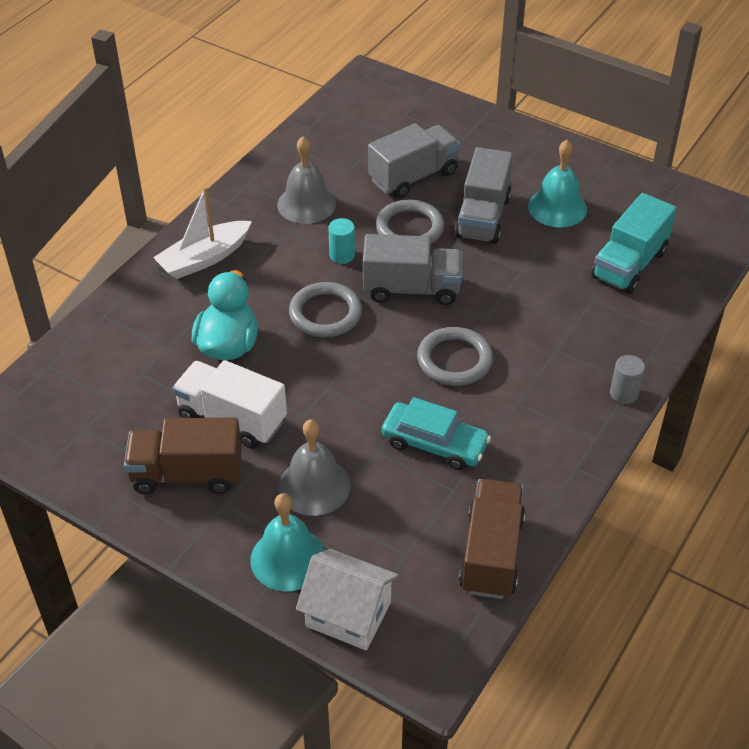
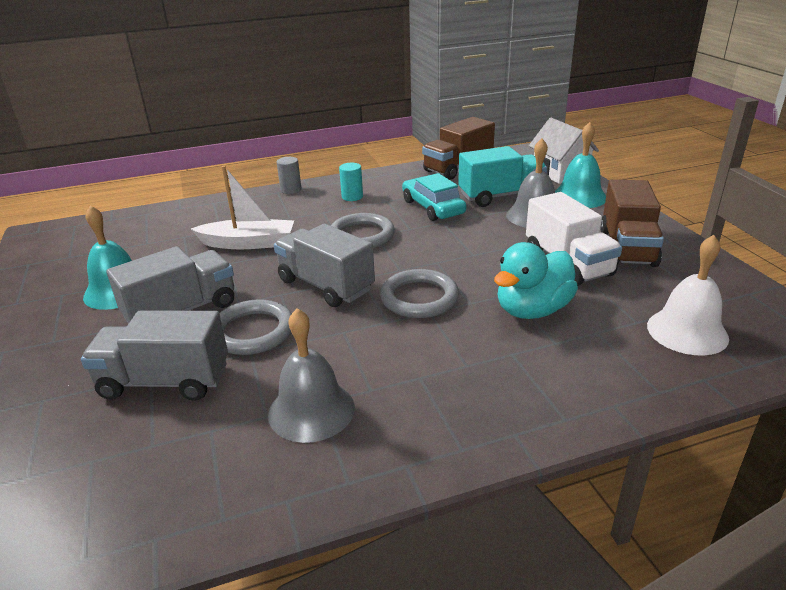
camera: 140 degrees left, 15 degrees down
(98, 381) = (687, 331): none -> white bell
(187, 474) = (627, 248): brown truck -> brown truck turned 60 degrees clockwise
(204, 258) = (493, 402): white boat -> white boat (248, 243)
(342, 255) = (345, 337): turquoise cylinder -> turquoise cylinder (352, 197)
(629, 265) = (158, 237): turquoise truck -> turquoise truck (500, 196)

